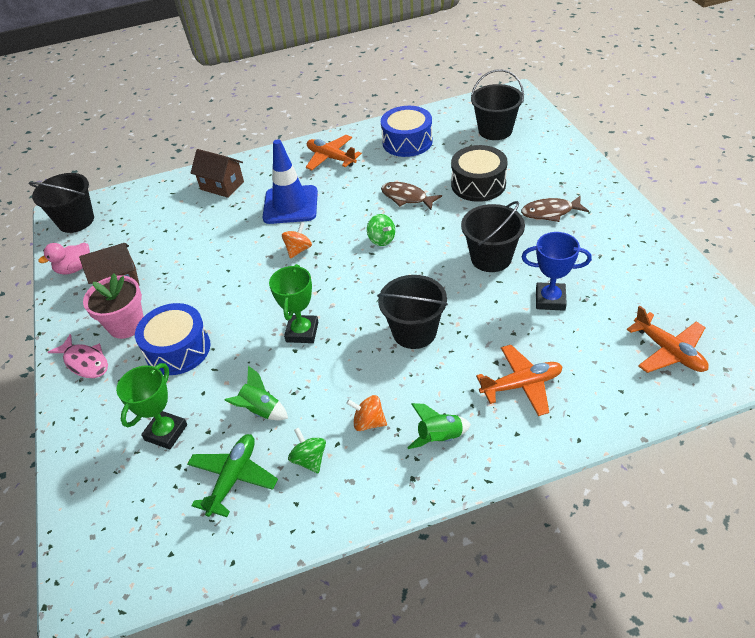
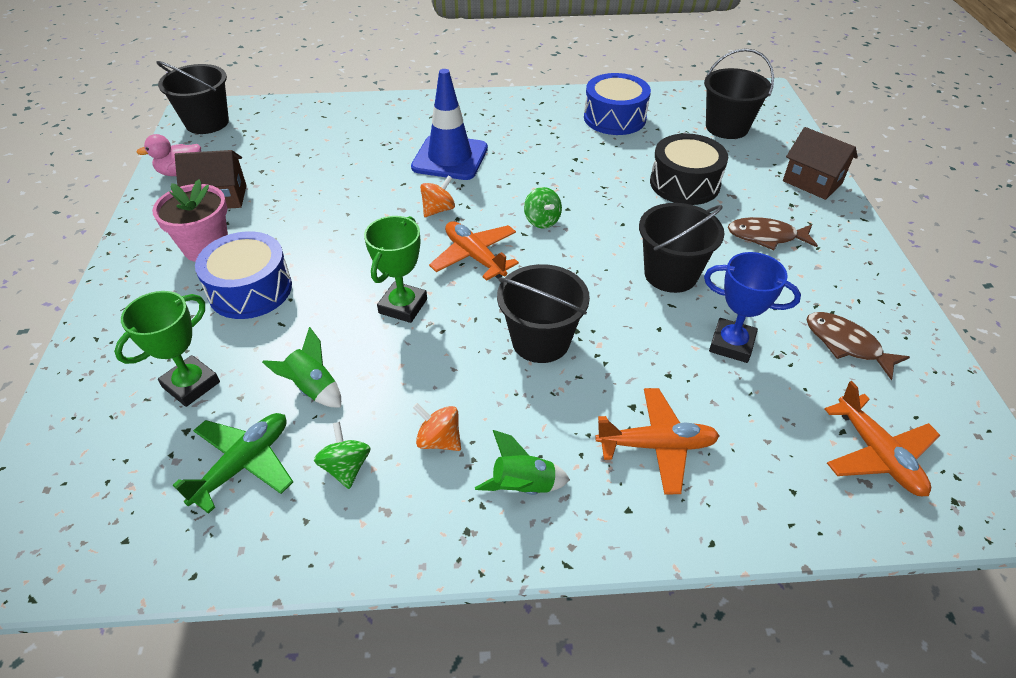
camera: 10 degrees right, 0 degrees up
(85, 362) = (141, 278): pink fish -> none
(222, 185) = (381, 120): brown house -> brown house (812, 182)
(331, 158) = (517, 117): orange plane -> orange plane (475, 257)
(407, 197) = (591, 180): brown fish -> brown fish (846, 344)

